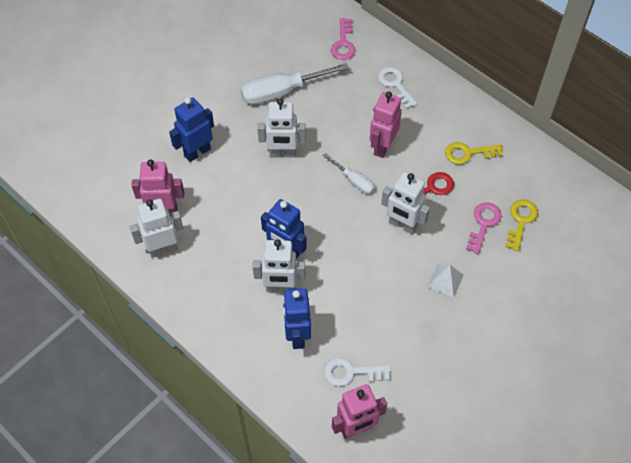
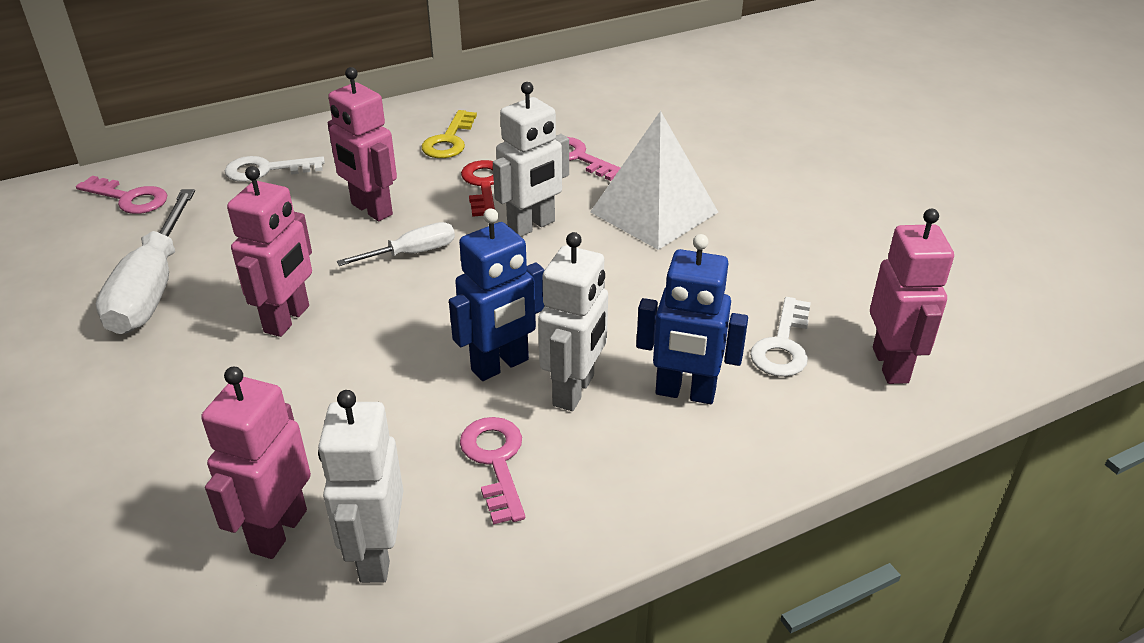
camera: 70 degrees left, 20 degrees down
(197, 152) = (175, 438): blue robot -> none
(225, 271) = (495, 461): none -> pink key
(283, 154) = (287, 319): white robot -> pink robot
(445, 280) = (654, 212): white pyramid -> white pyramid, size x1.97
(520, 221) = (591, 129): yellow key -> none

